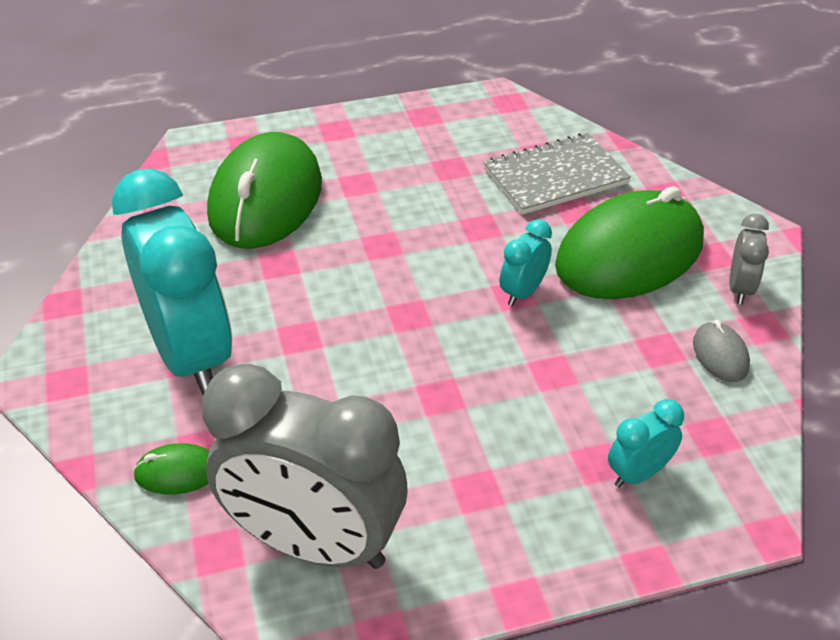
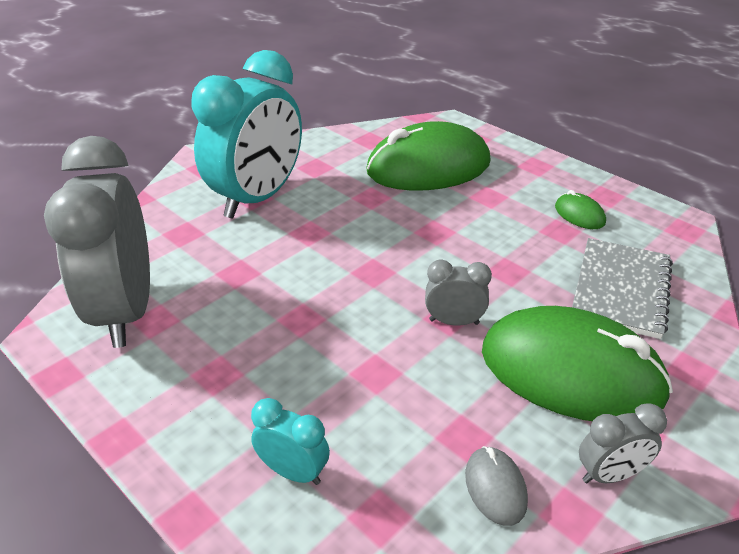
camera: 60 degrees right, 5 degrees down
(177, 472) = (157, 233): green mouse -> green mouse (579, 214)
(523, 292) = (454, 322): turquoise clock -> grey clock
(555, 177) = (620, 289): grey notebook -> grey notebook turned 75 degrees clockwise
(720, 355) = (495, 487): grey mouse -> grey mouse turned 60 degrees counterclockwise

